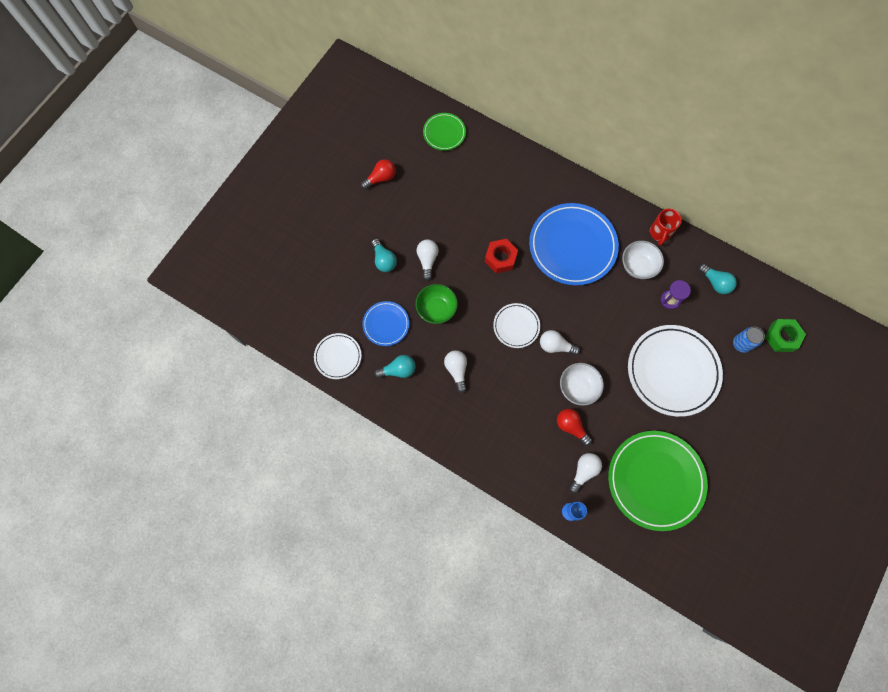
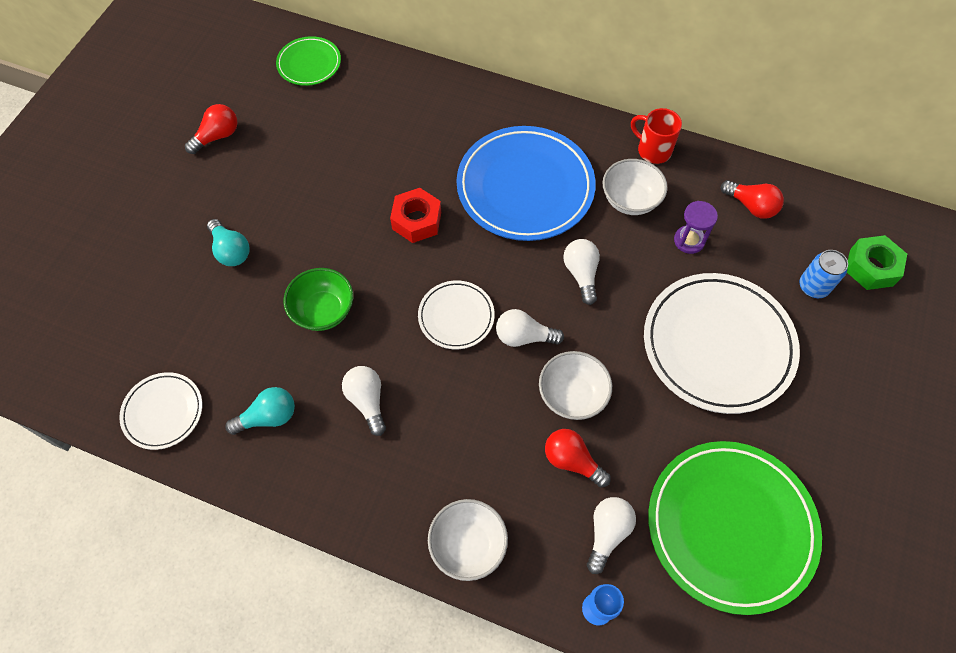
camera: 10 degrees left, 10 degrees down
(386, 324) = (241, 347): blue plate -> none
(427, 260) = (301, 240): white light bulb -> white light bulb (581, 274)
(503, 464) = (468, 545): none -> white bowl
(660, 233) = (653, 150): red mug -> red mug turned 120 degrees clockwise
(715, 283) = (751, 206): turquoise light bulb -> red light bulb

